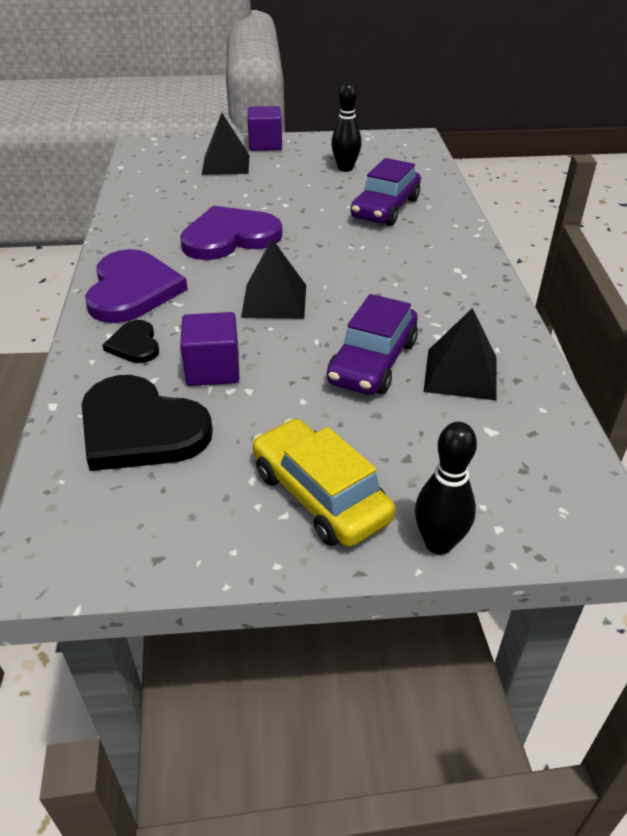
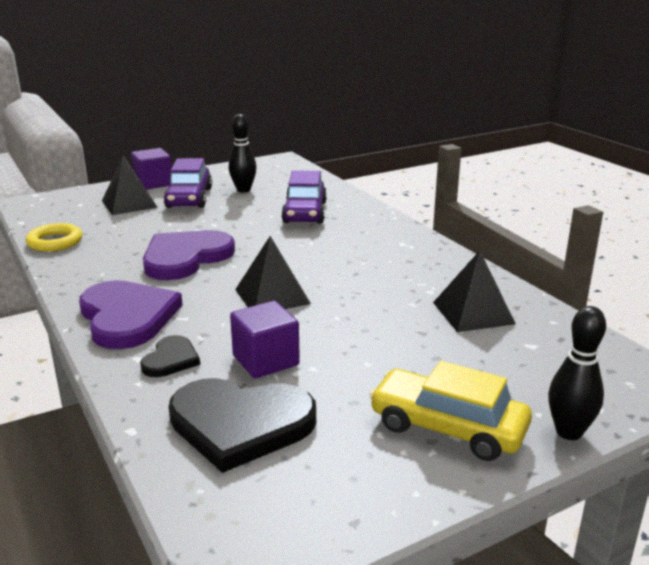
camera: 25 degrees left, 15 degrees down
(132, 194) = (55, 242): none -> yellow ring
(134, 344) = (171, 359): black heart -> black heart turned 120 degrees counterclockwise
(372, 362) = (398, 321): purple car -> purple car (189, 198)

